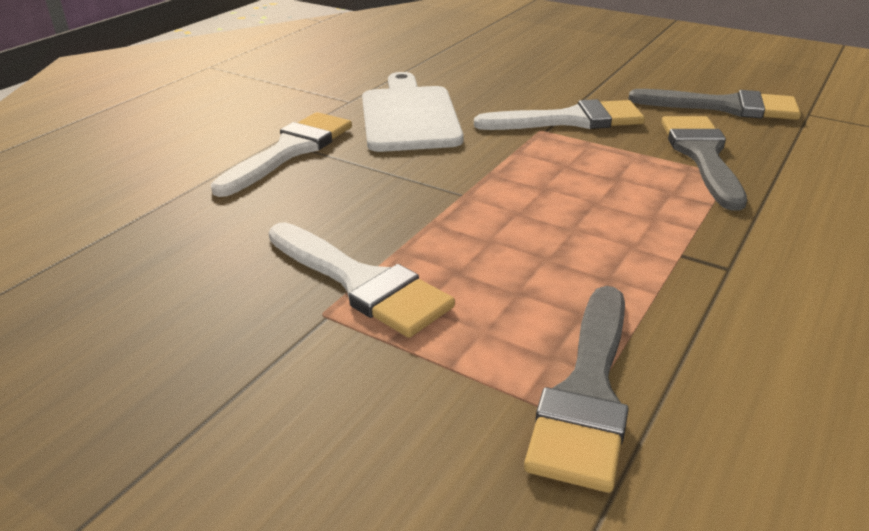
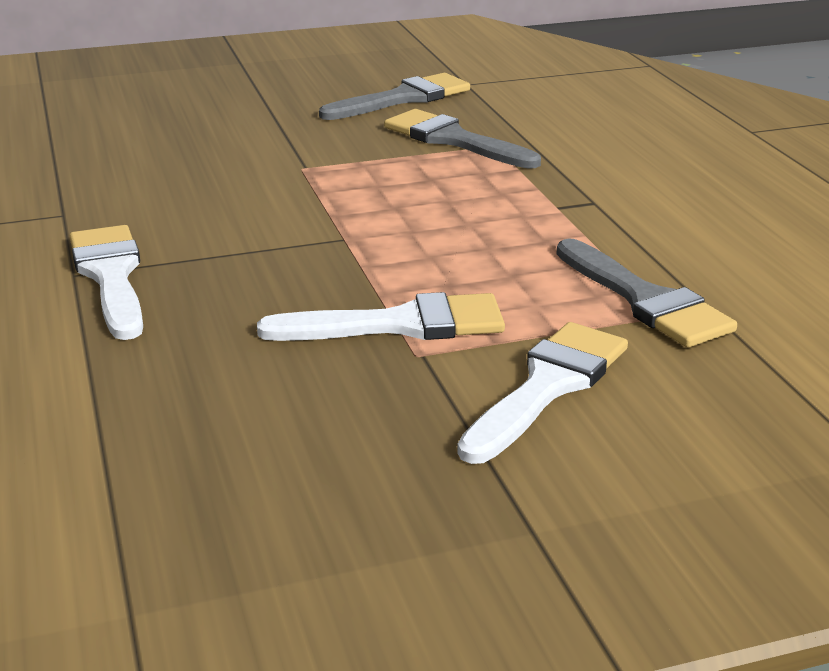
camera: 50 degrees left, 5 degrees down
(409, 116) = (159, 203): white cutting board -> none
(569, 120) = (309, 152): white brush -> white brush (547, 387)

